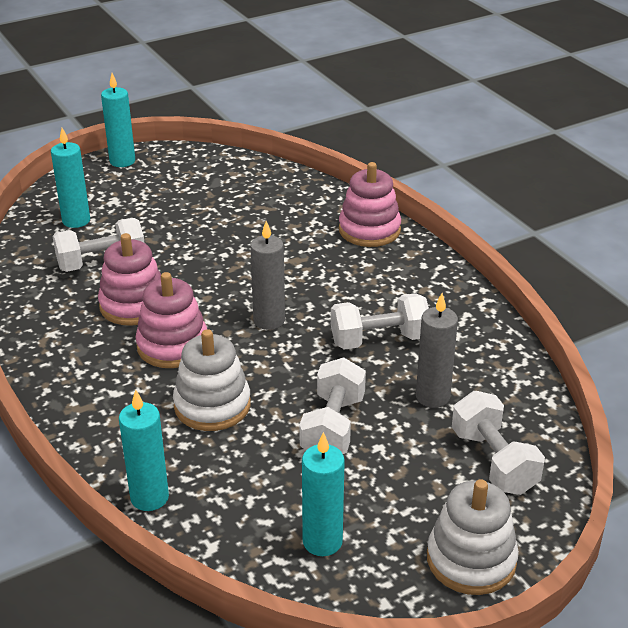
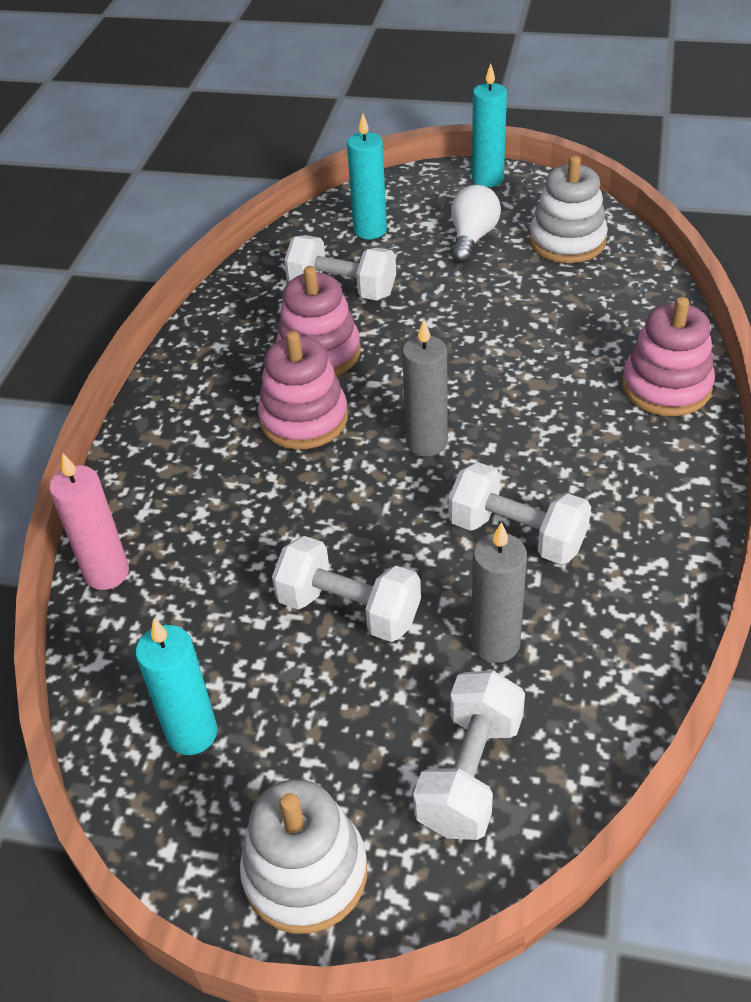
camera: 45 degrees right, 10 degrees up
(149, 497) = (107, 573): turquoise candle -> pink candle
(155, 198) = (472, 238): none -> white light bulb
(212, 405) = (265, 509): white stacking toy -> white stacking toy (567, 241)
(333, 427) = (349, 609): white dumbbell -> white dumbbell turned 60 degrees clockwise

